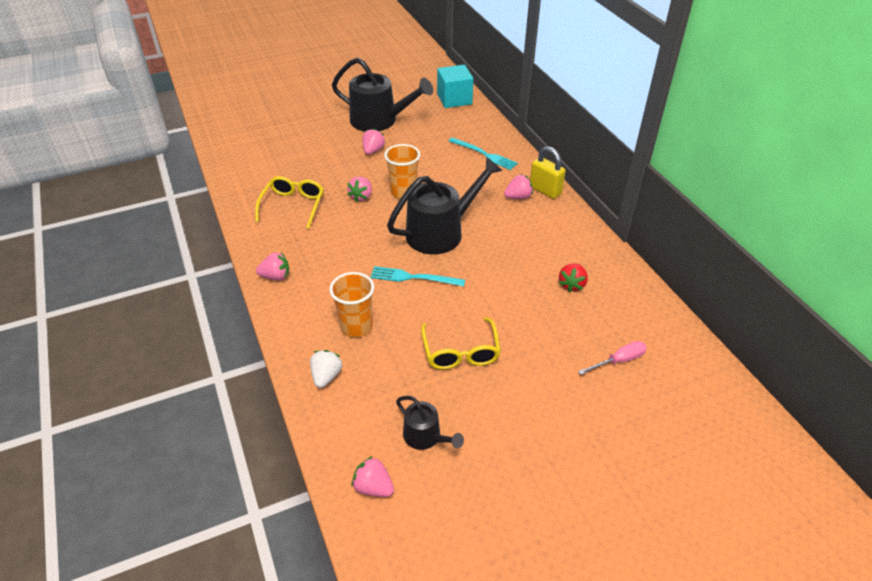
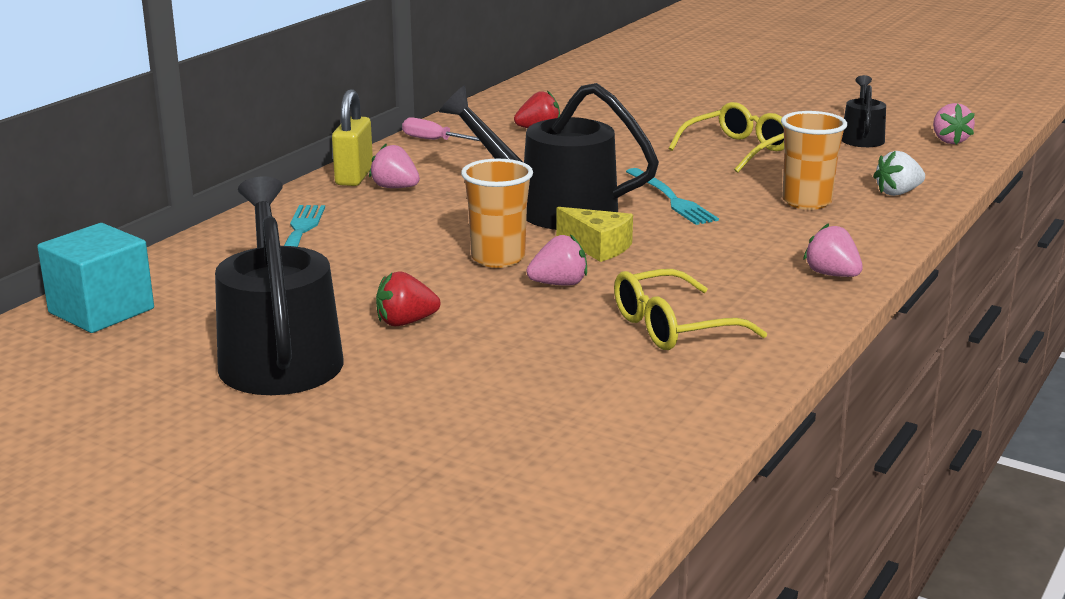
camera: 125 degrees left, 20 degrees down
(373, 151) = (405, 322): pink strawberry -> red strawberry
(384, 224) = (597, 247): none -> yellow cheese
(619, 360) = (620, 97): pink screwdriver -> pink screwdriver (436, 141)

